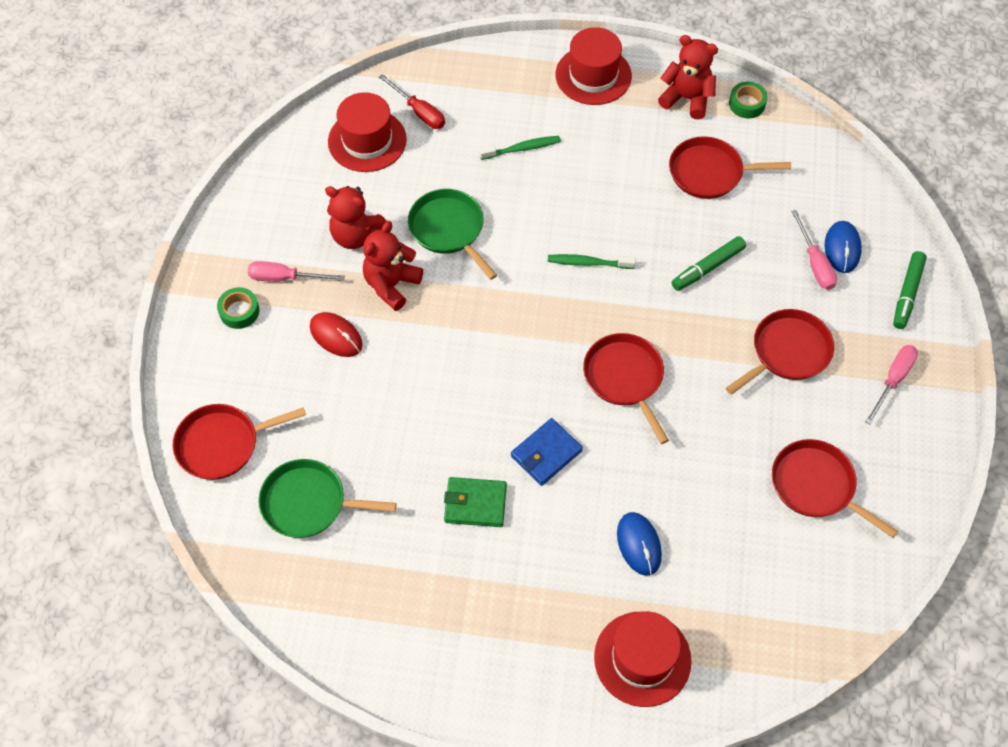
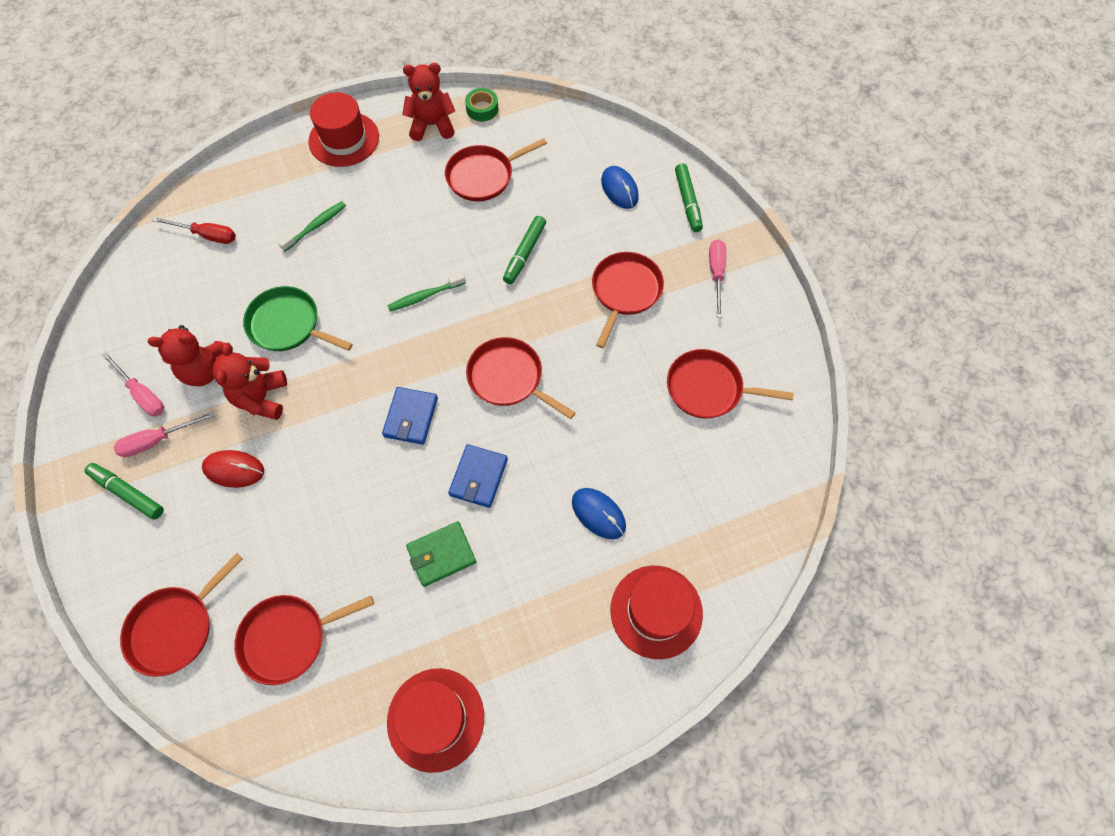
camera: 30 degrees left, 5 degrees up
(239, 311) = (128, 493): green tape -> green marker
(308, 503) = (288, 638): green pan -> red pan
(367, 140) = (171, 281): red hat -> red hat (436, 719)
(514, 368) = (411, 417): none -> blue wallet
(814, 263) = (605, 210): pink screwdriver -> pink screwdriver (142, 394)

